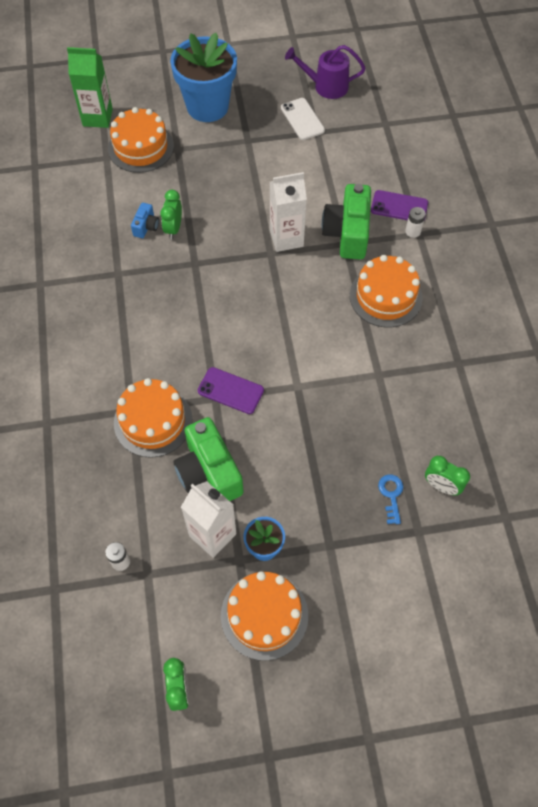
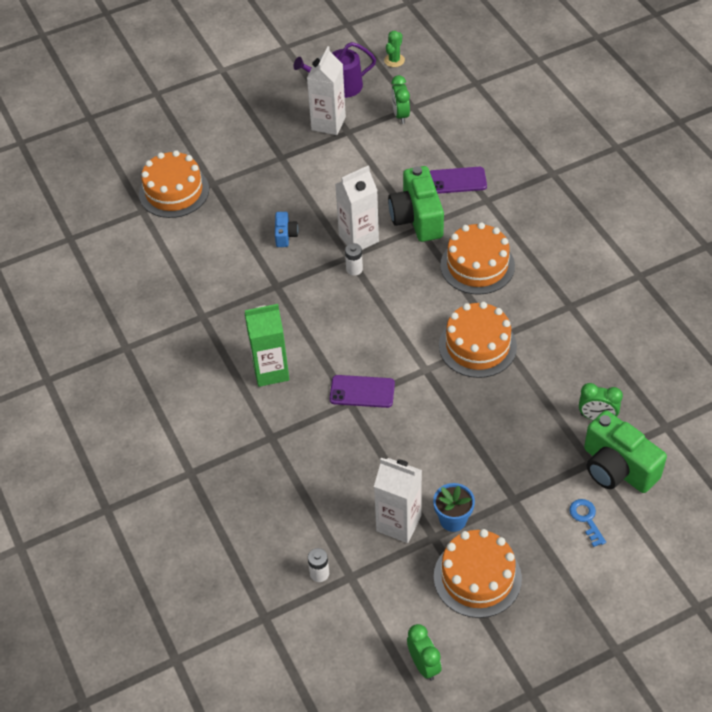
camera: 15 degrees left, 10 degrees down
(97, 117) = (116, 174): green carton -> green carton (270, 371)
(146, 227) = (212, 265): blue camera -> blue camera (285, 235)
(153, 421) = (297, 440): orange cake -> orange cake (477, 346)
(173, 228) = (241, 259): green clock -> green clock (400, 115)
(207, 106) = (226, 135): blue flower pot -> none
(209, 472) = (371, 470): green camera -> green camera (617, 468)
(302, 119) = (328, 123): white phone -> white carton
(386, 74) = (394, 60): none -> green cactus
(391, 495) = (553, 439): blue key -> blue key (586, 519)
(413, 231) = (480, 200): white battery -> white battery (354, 269)

